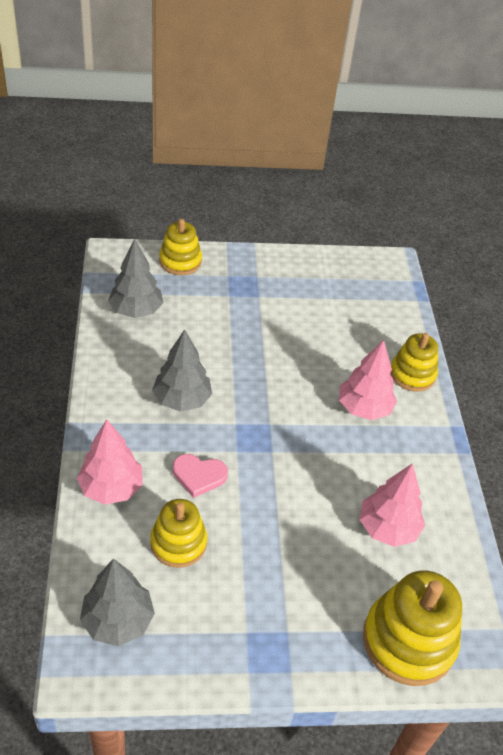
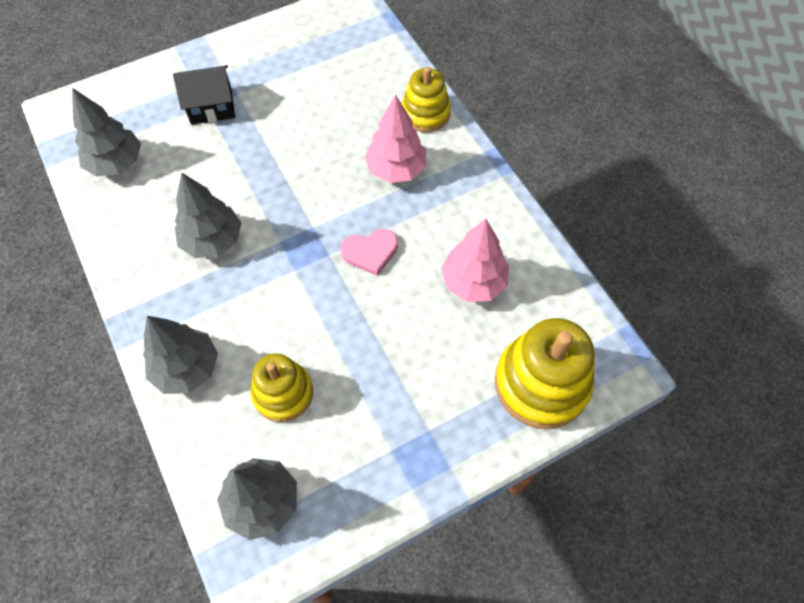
camera: 20 degrees left, 15 degrees up
(111, 488) = (187, 368): pink tree -> grey tree
(180, 261) = (136, 88): yellow stacking toy -> none
(199, 476) = (269, 313): pink heart -> pink heart (370, 252)
(233, 298) = (211, 107): none -> black house

